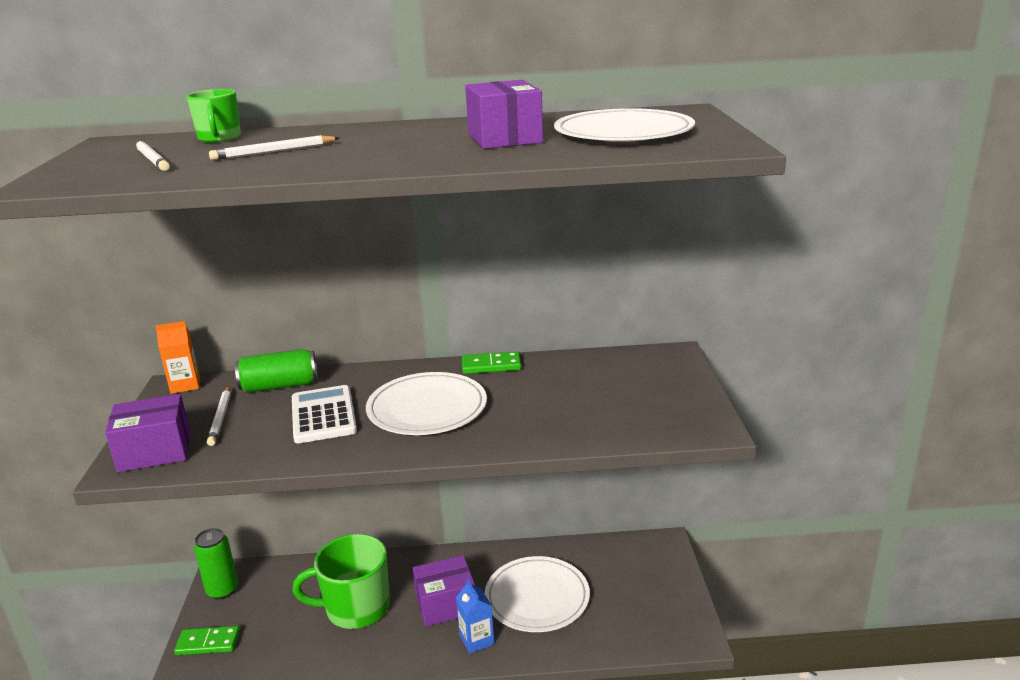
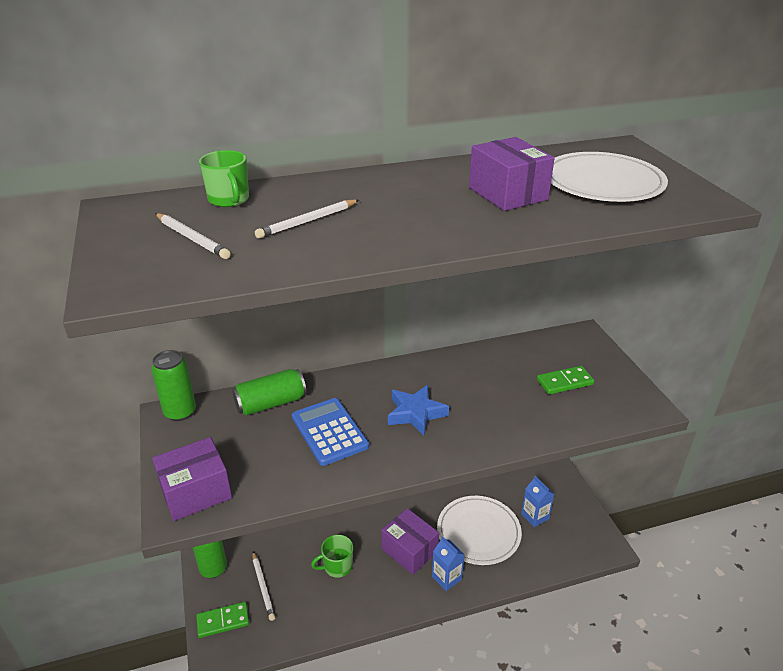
camera: 15 degrees left, 10 degrees up
(185, 385) = (180, 412): orange carton -> green can
(221, 418) = (236, 446): white pencil -> white pencil (263, 587)
(323, 415) = (329, 431): white calculator -> blue calculator
(356, 608) = (337, 566): green mug -> green mug, size x0.54
(427, 408) = (415, 413): white plate -> blue star
(446, 604) = (409, 550): purple box -> purple box turned 75 degrees clockwise
(491, 365) = (445, 361): green domino -> green domino (564, 382)
(615, 590) = (535, 516): none -> blue carton

